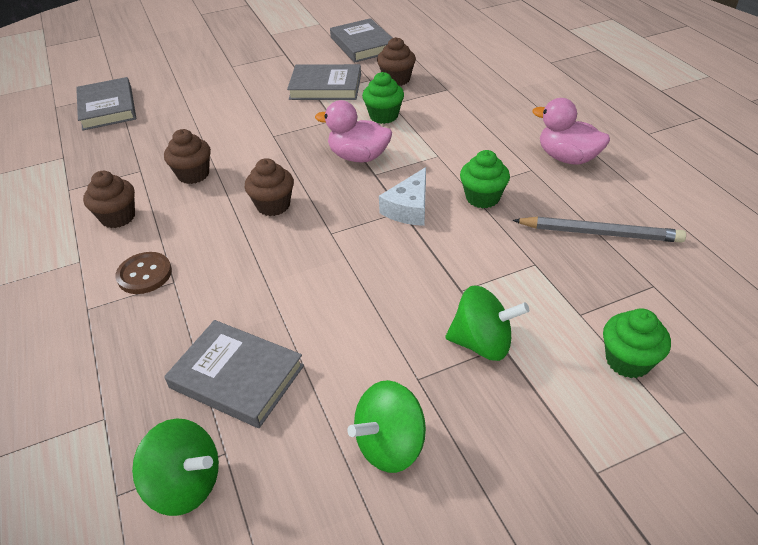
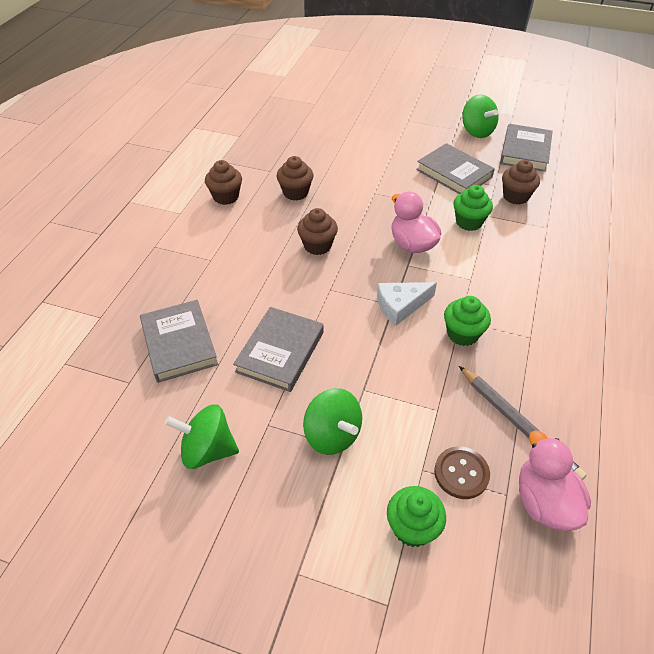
camera: 40 degrees right, 5 degrees up
(107, 108) = (297, 113): grey book -> grey book (280, 352)
(144, 274) = (201, 244): brown button -> brown button (461, 473)
(185, 484) = (96, 384): green spinning top -> green spinning top (476, 131)
(567, 158) = (573, 347): pink duck -> pink duck (544, 501)

